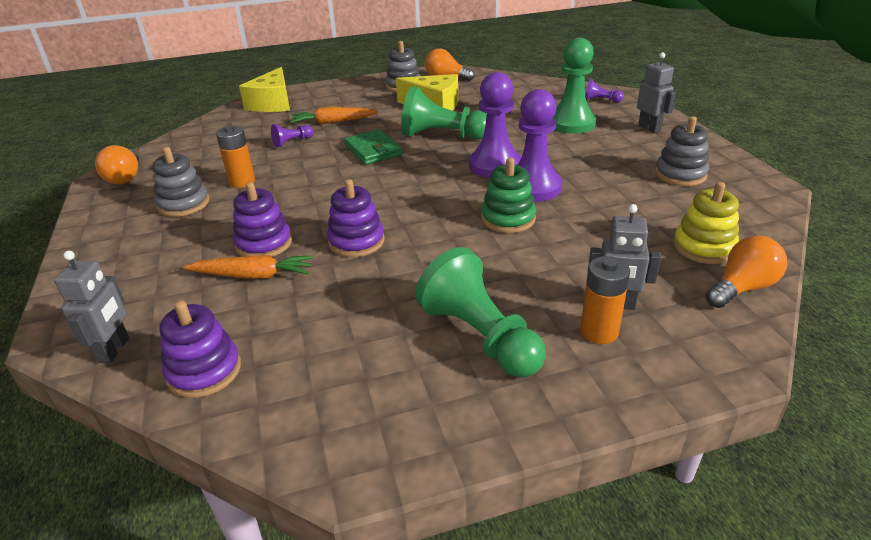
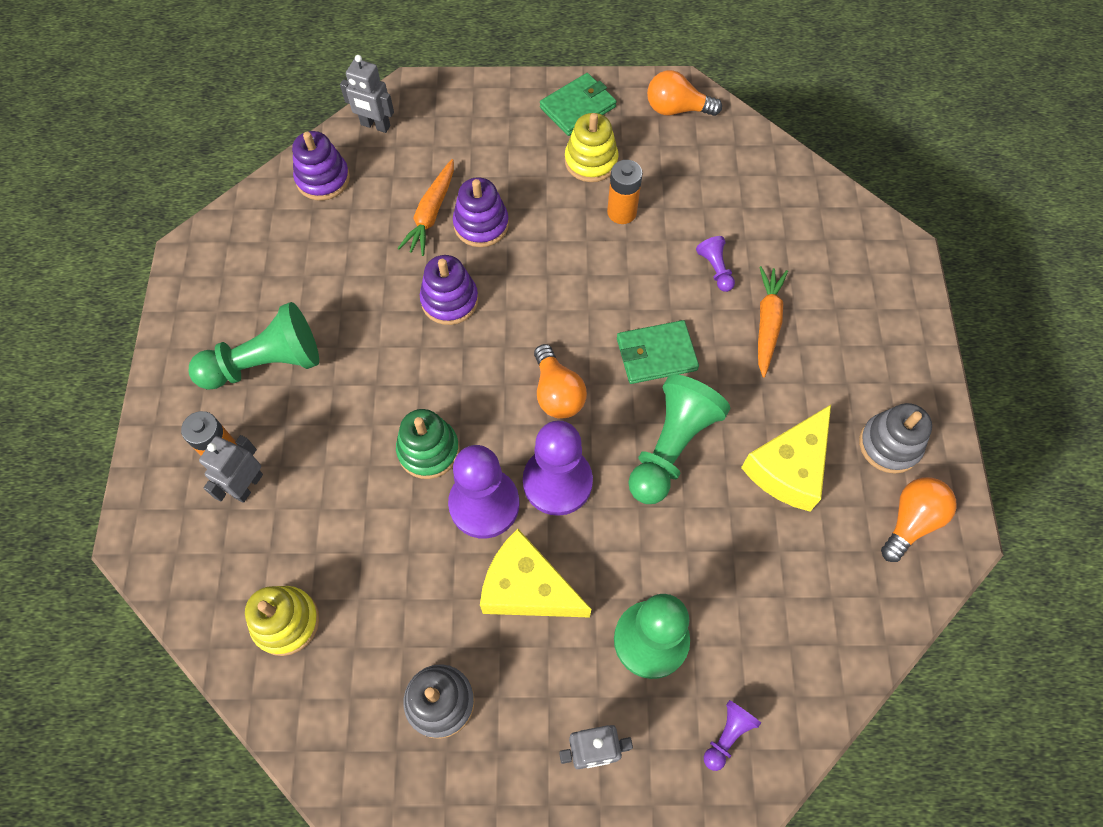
camera: 105 degrees right, 30 degrees up
(113, 222) = (578, 107): none -> green wallet
(183, 204) = (591, 161): grey stacking toy -> yellow stacking toy
(273, 103) = (864, 258): yellow cheese -> yellow cheese (527, 588)
(742, 288) = (211, 613): orange light bulb -> orange light bulb (557, 393)

